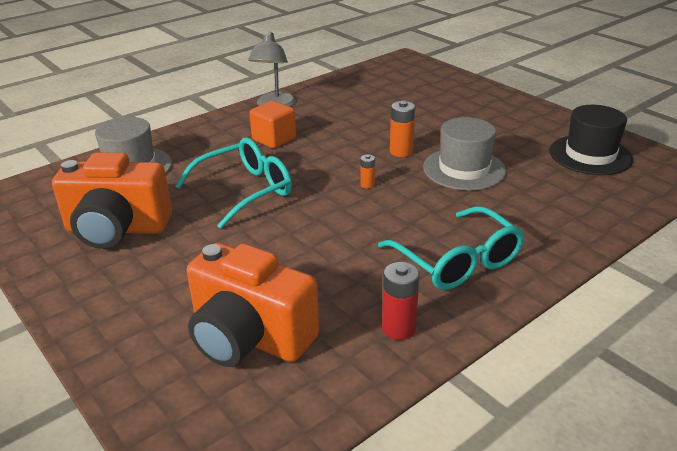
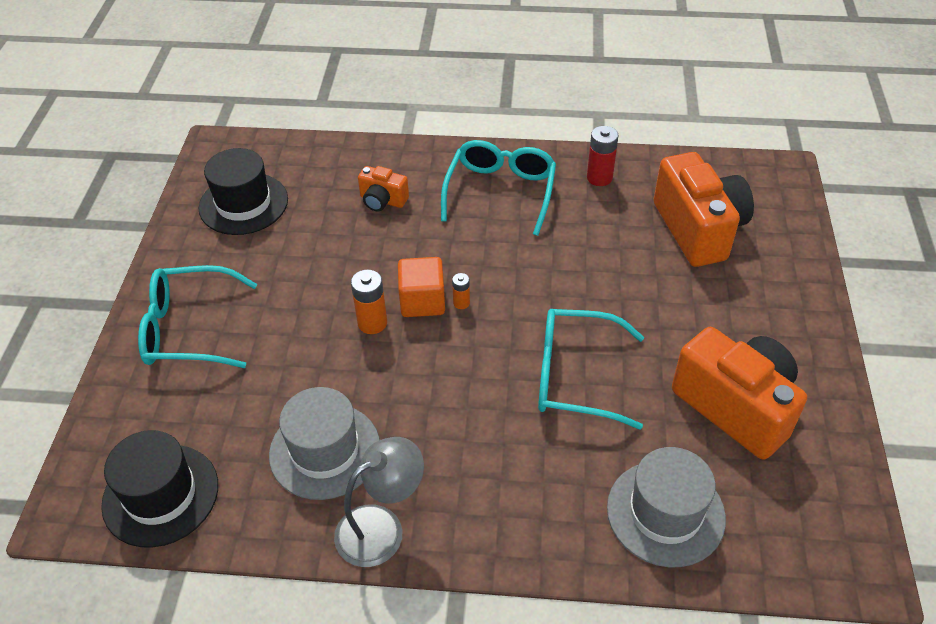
camera: 135 degrees left, 15 degrees up
(274, 139) = (462, 445): orange cube -> orange cube (422, 301)
(381, 74) = (160, 495): none -> black hat
(464, 169) = (359, 262): grey hat -> grey hat (325, 451)
(483, 106) = (188, 329): none -> turquoise glasses
(522, 204) = (382, 200): none -> orange camera

